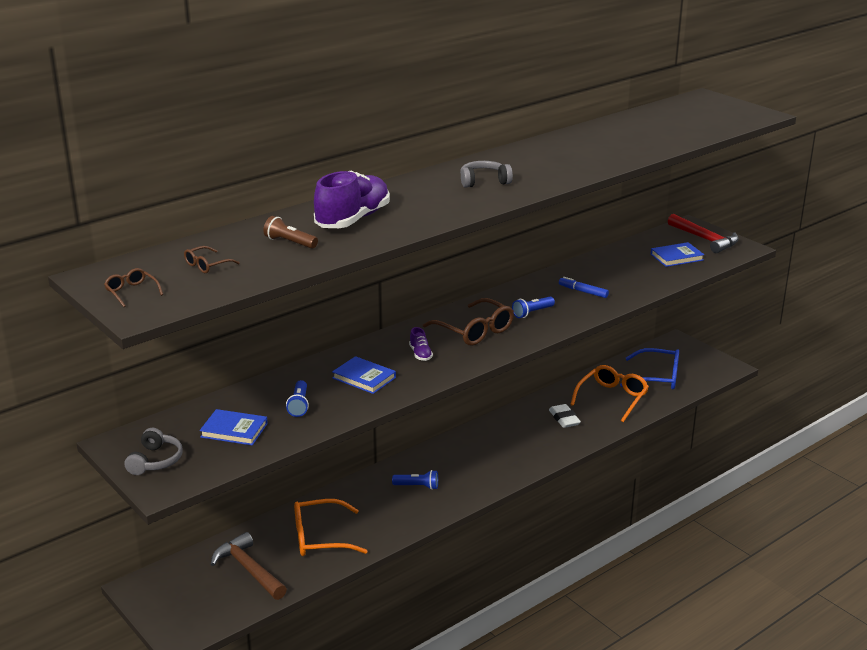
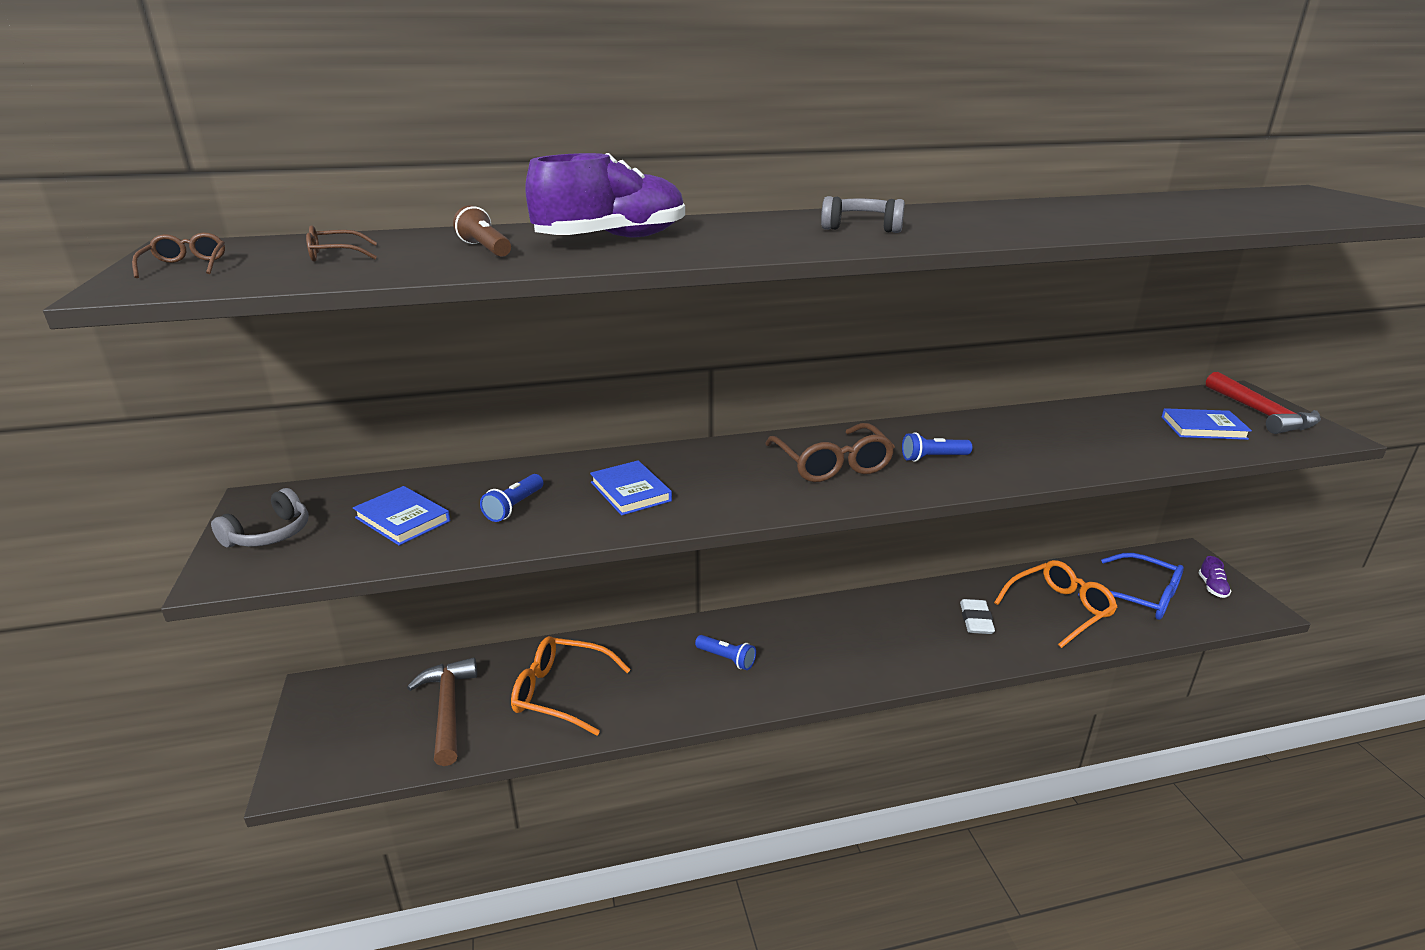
camera: 25 degrees right, 0 degrees up
(420, 354) = (732, 478): purple shoe -> purple shoe (1212, 587)
(583, 291) = (1028, 445): blue marker -> none

